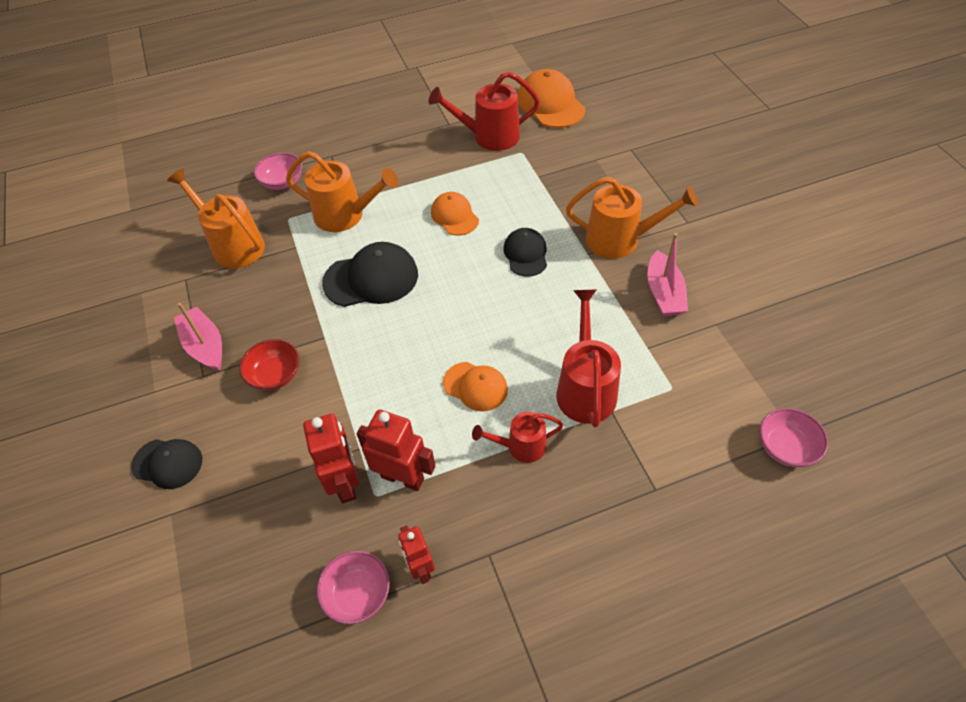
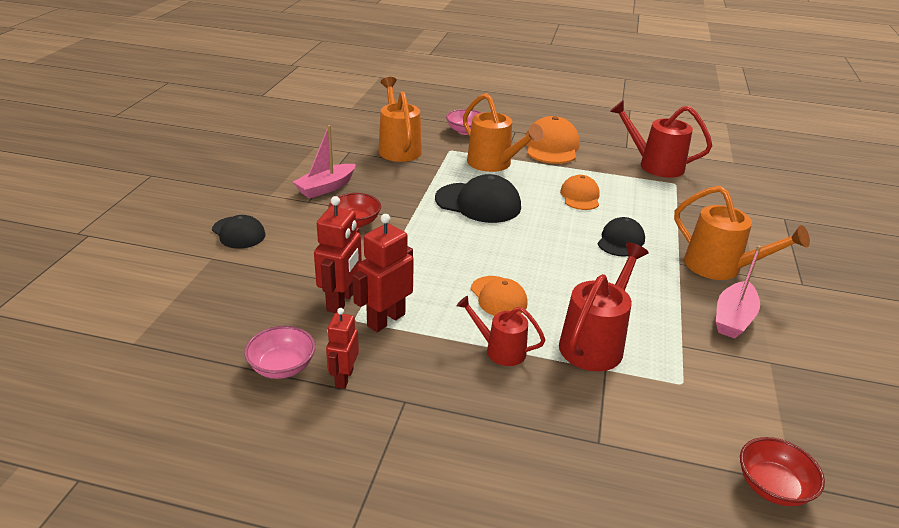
camera: 30 degrees right, 20 degrees down
(205, 346) = (326, 188): pink boat -> pink boat turned 135 degrees counterclockwise
(402, 477) = (386, 320): red robot -> red robot turned 105 degrees counterclockwise
(550, 104) = (729, 166): orange cap -> orange cap (551, 146)
(786, 447) = (772, 487): pink bowl -> red bowl

